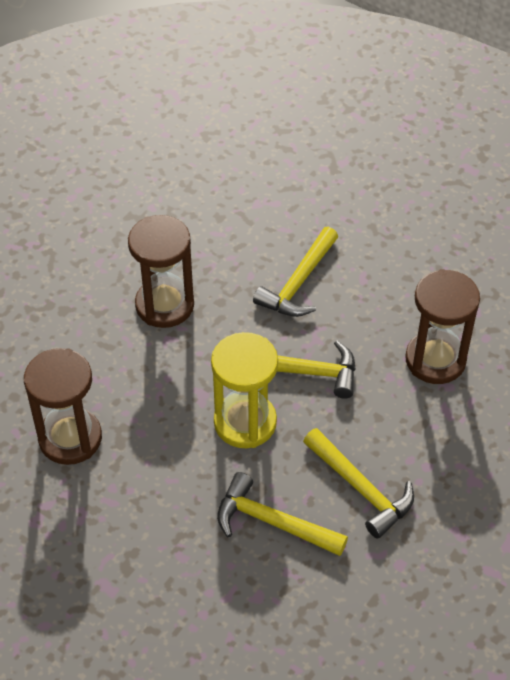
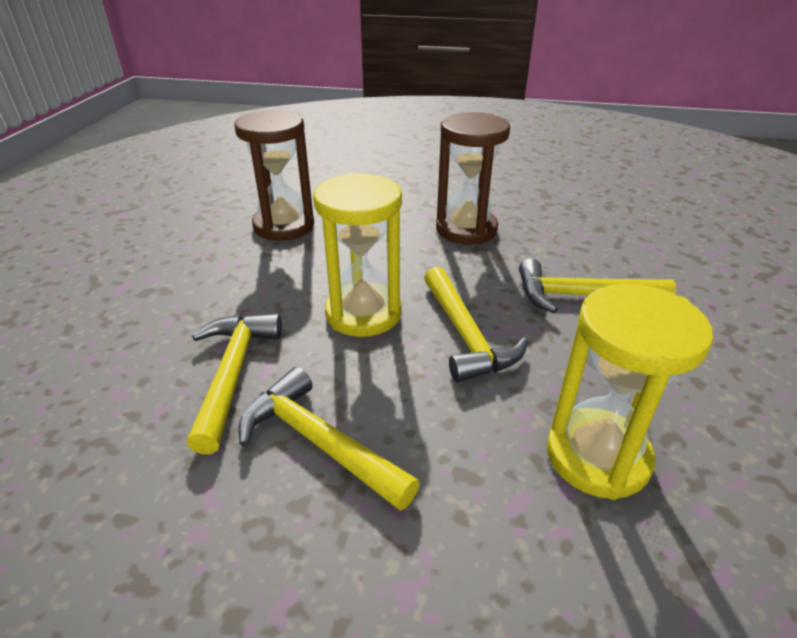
camera: 65 degrees right, 15 degrees down
(361, 489) = (318, 442): yellow hammer -> yellow hammer turned 105 degrees clockwise
(435, 360) = (597, 456): brown hourglass -> yellow hourglass

